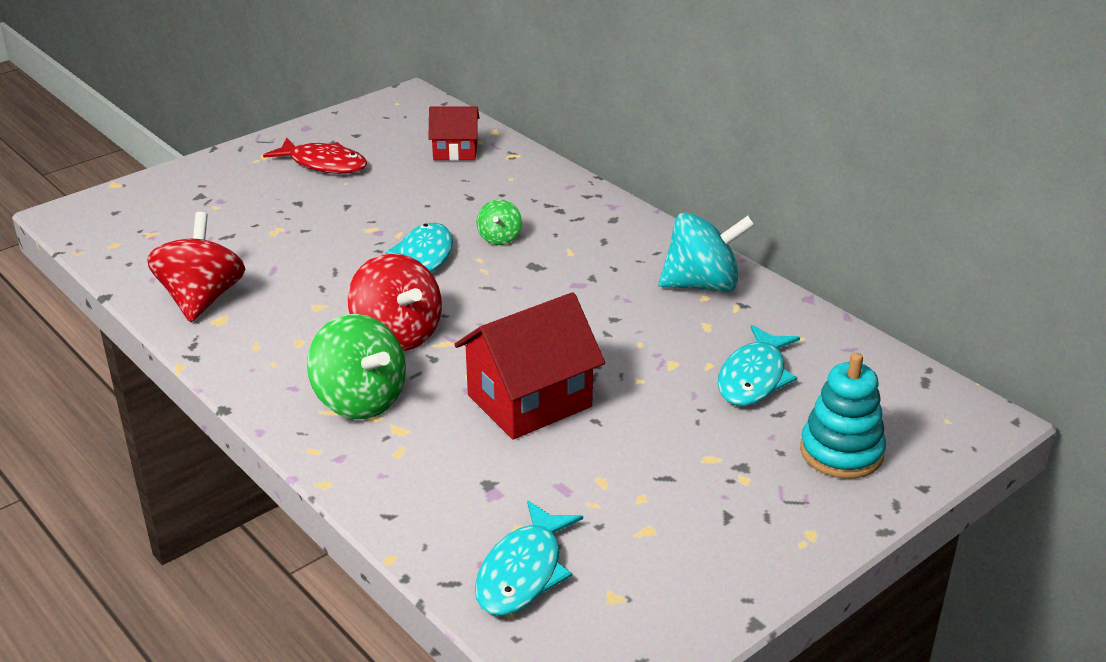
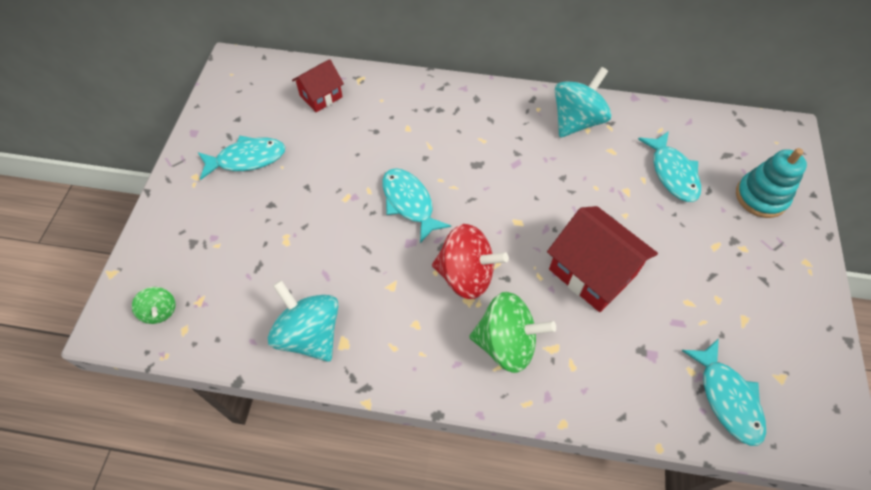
camera: 40 degrees left, 25 degrees up
(202, 299) = (310, 334): red spinning top -> turquoise spinning top
(324, 164) = (247, 159): red fish -> turquoise fish
(499, 238) = (432, 154): green spinning top -> green spinning top (160, 311)
(529, 401) = (592, 272): red house -> red house turned 60 degrees counterclockwise

